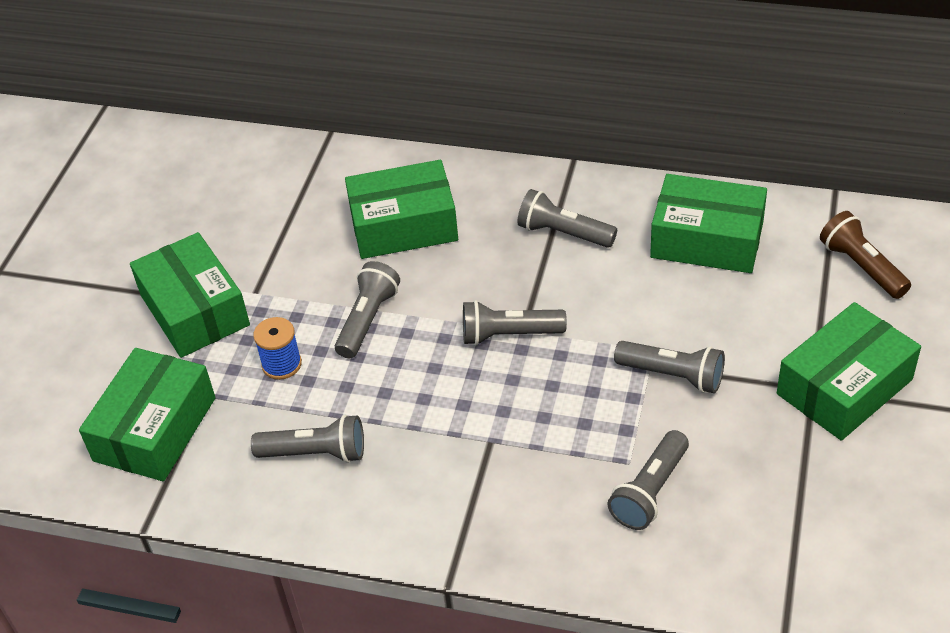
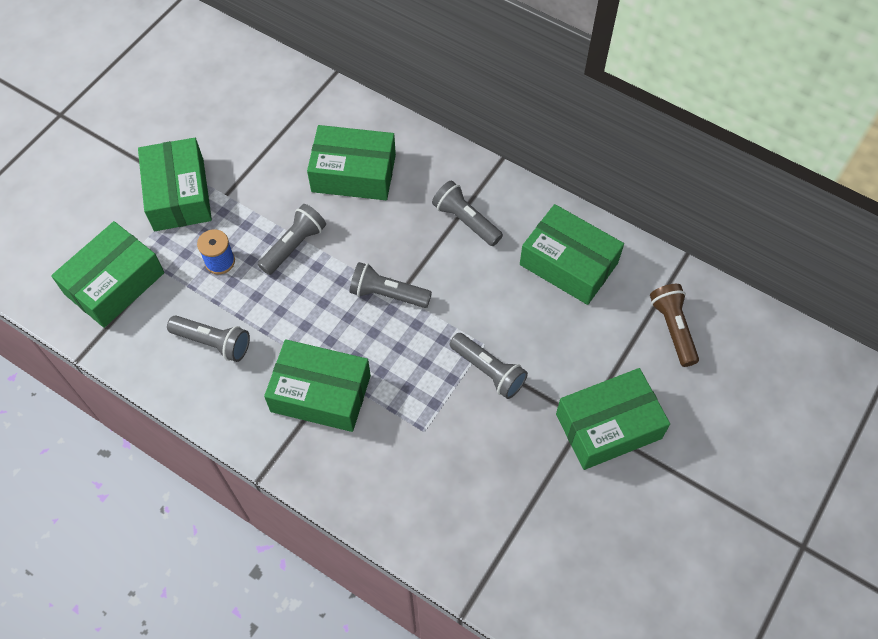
camera: 15 degrees right, 15 degrees up
(480, 464) = (321, 393): none -> green box
(650, 492) = (427, 460): grey flashlight -> none

